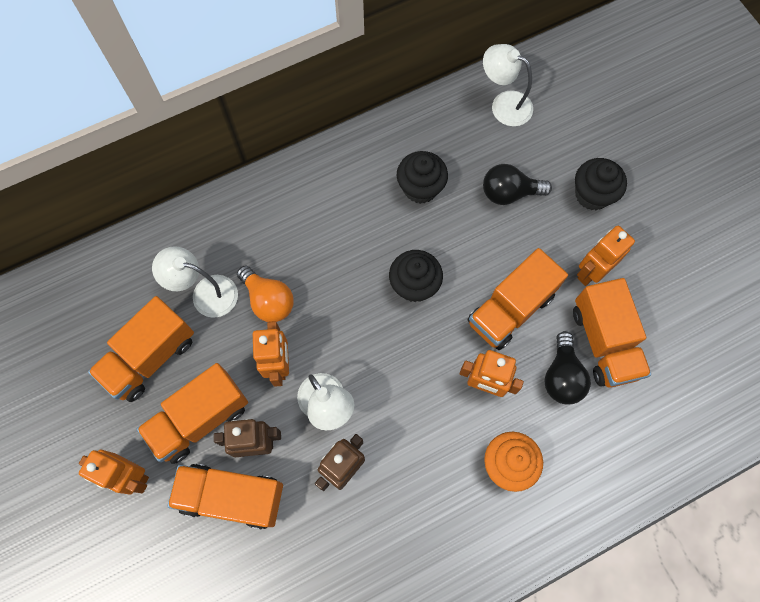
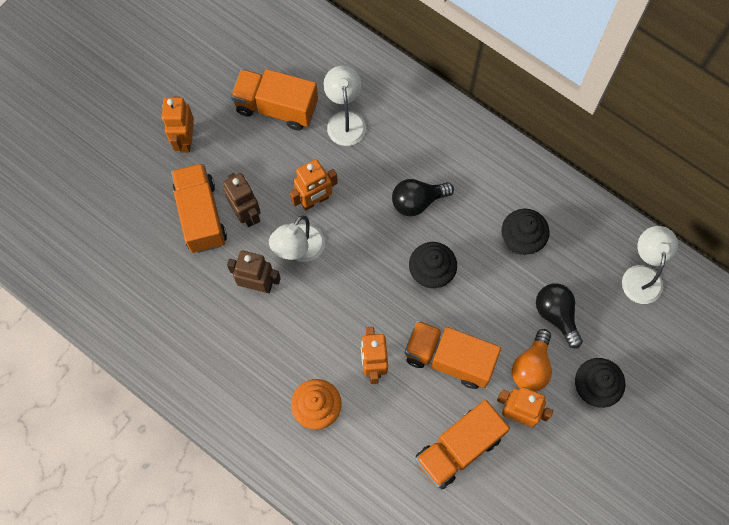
camera: 65 degrees right, 0 degrees up
(200, 419) = (247, 165): orange truck -> none
(268, 300) = (362, 168): orange light bulb -> orange light bulb (531, 367)
(562, 376) = (411, 424): black light bulb -> black light bulb (417, 201)

